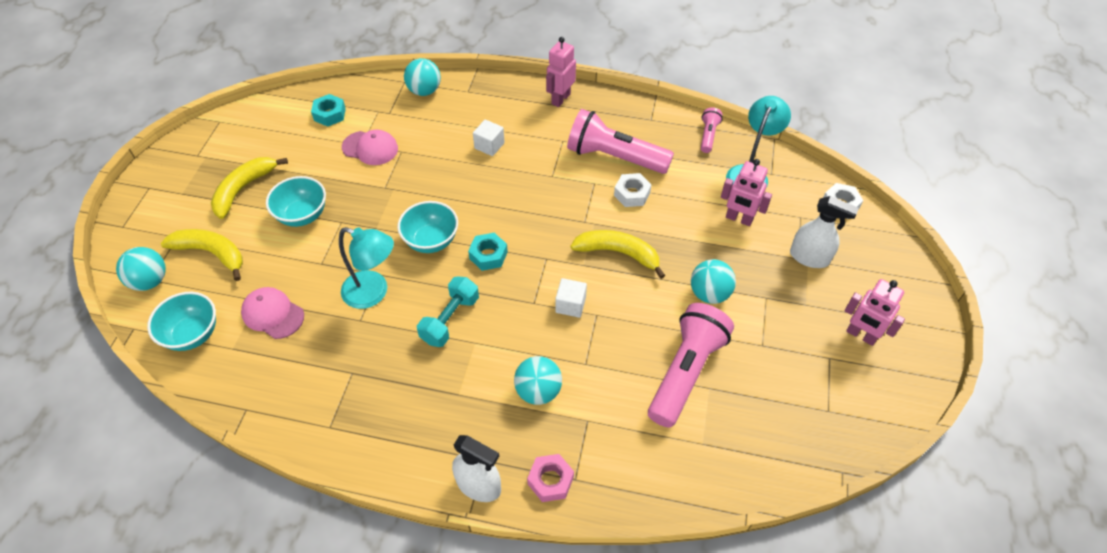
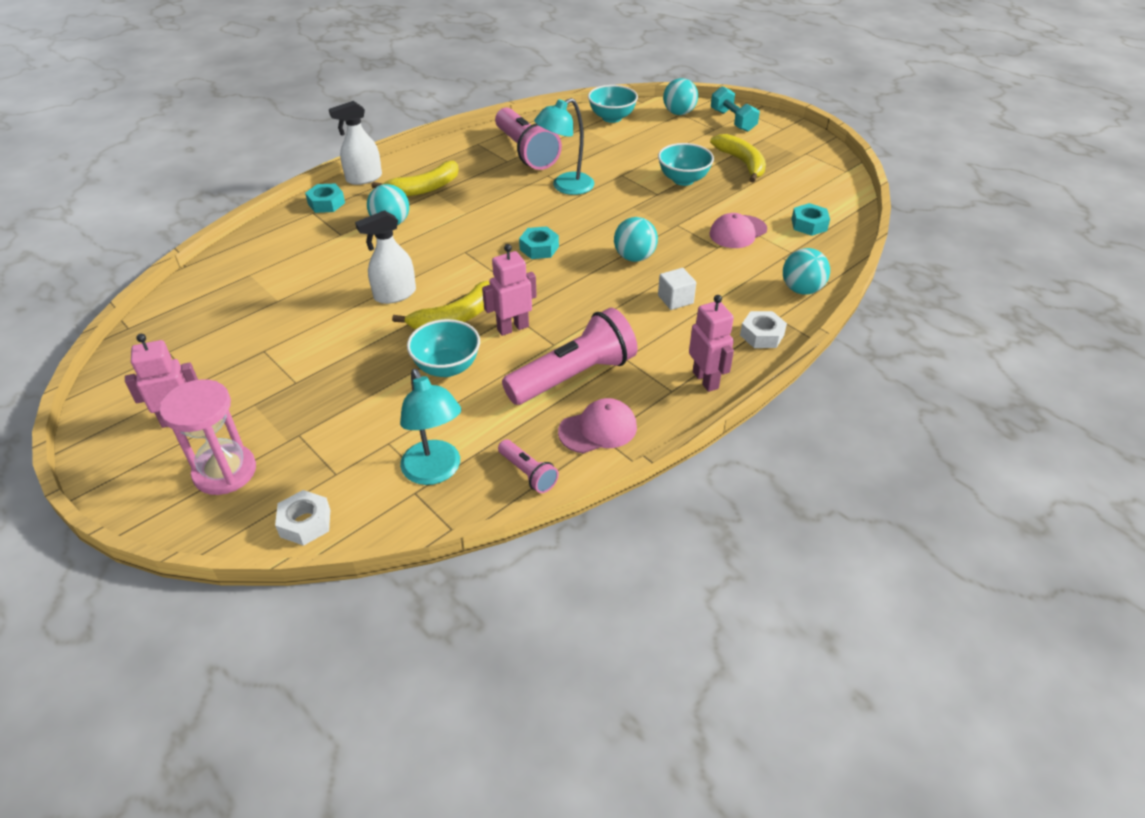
camera: 125 degrees right, 10 degrees down
(211, 253) = (682, 137): yellow banana -> yellow banana (424, 188)
(273, 314) = (595, 146): pink cap -> pink cap (598, 429)
(431, 241) = (588, 227): turquoise bowl -> turquoise bowl (447, 367)
(450, 319) = (499, 209): turquoise dumbbell -> turquoise dumbbell (732, 120)
(550, 480) = (326, 203): pink nut -> turquoise nut
(570, 305) = (439, 268): white cube -> none
(632, 194) = (511, 362): white nut -> white nut (762, 335)
(685, 372) = (305, 296): pink flashlight -> pink flashlight (526, 152)
(709, 293) = (347, 349): turquoise ball -> turquoise ball (634, 257)
(739, 219) = (392, 421): pink robot -> pink robot (512, 328)
(809, 257) = (287, 443): white spray bottle -> white spray bottle (394, 294)
(859, 271) = (225, 472): none -> pink hourglass

